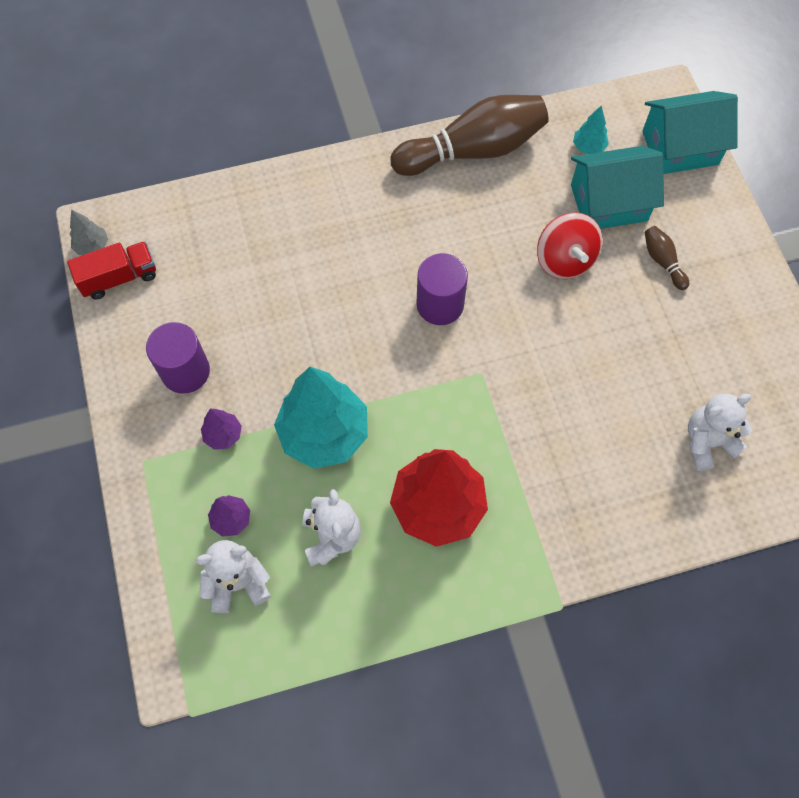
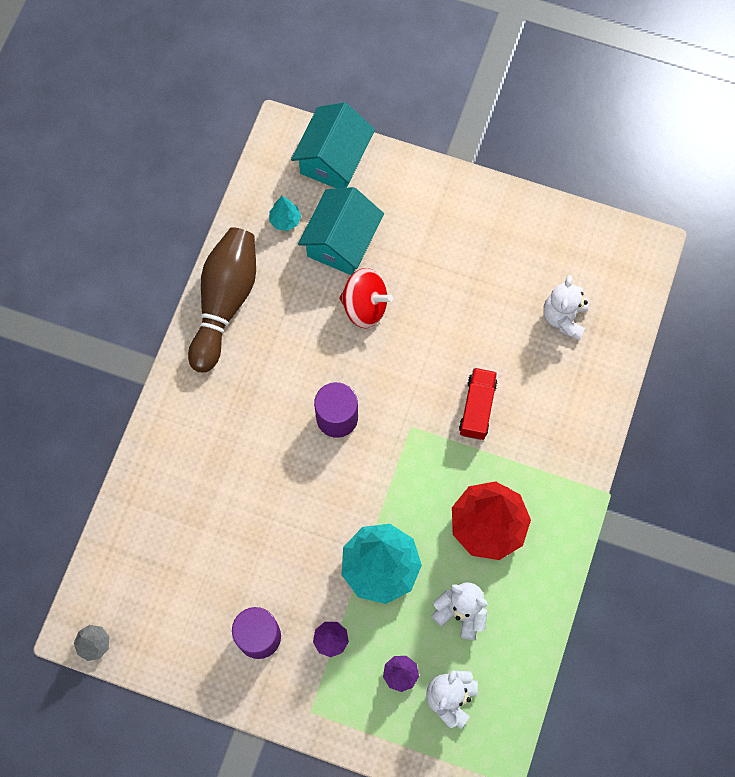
camera: 55 degrees left, 5 degrees up
(119, 278) = (139, 639): red truck -> red truck (477, 408)
(662, 261) = (414, 242): brown bowling pin -> none

